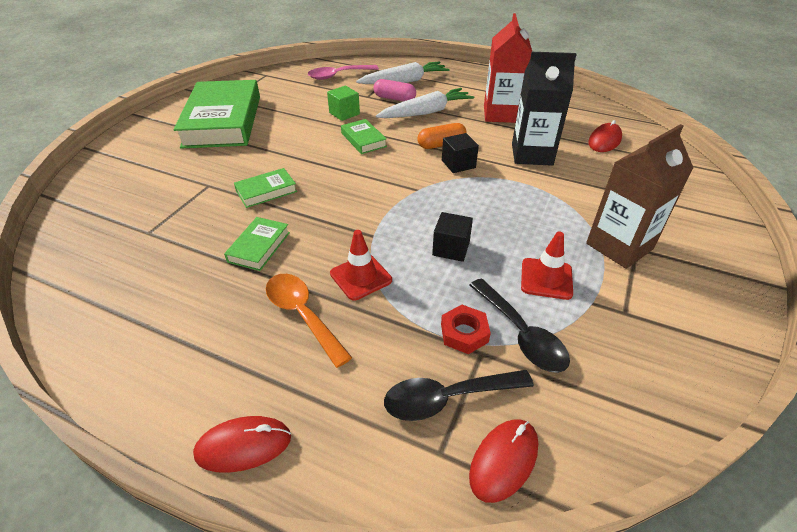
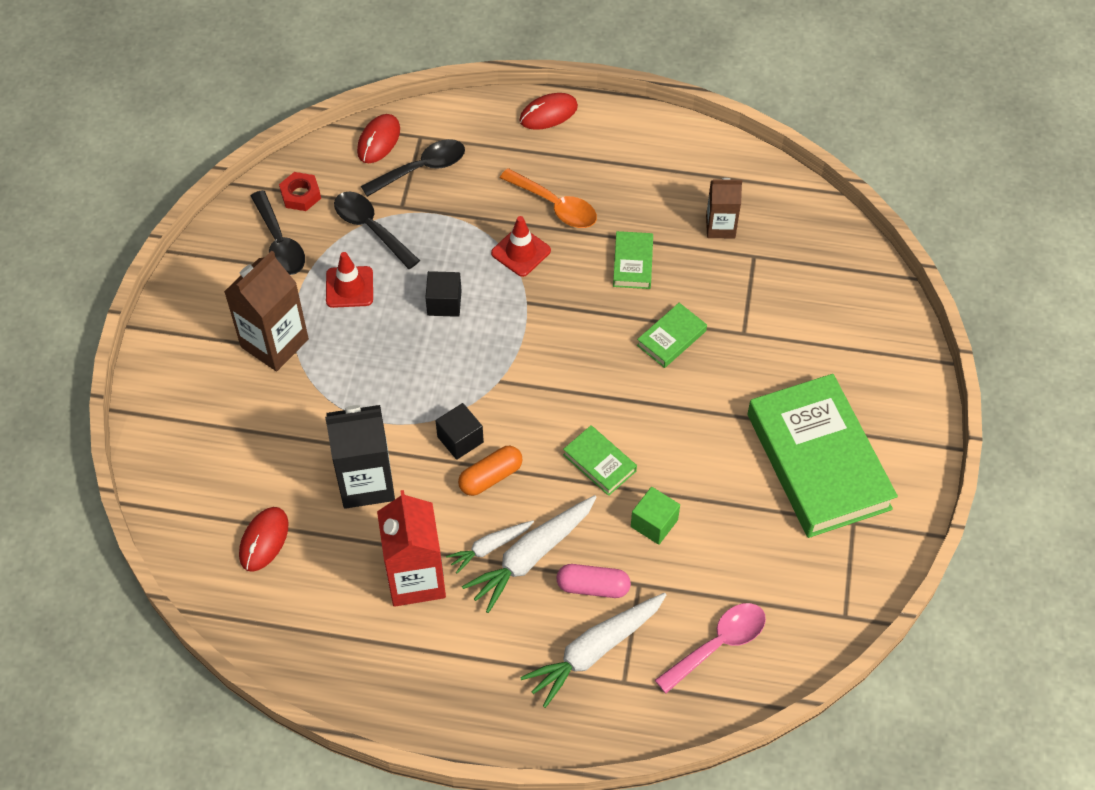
camera: 165 degrees right, 15 degrees up
(154, 261) = (720, 227): none -> brown carton
(451, 118) = (490, 547): none -> white carrot
(464, 333) = (417, 219): red nut -> red nut (300, 195)
(632, 339) = (279, 243): none -> black spoon

